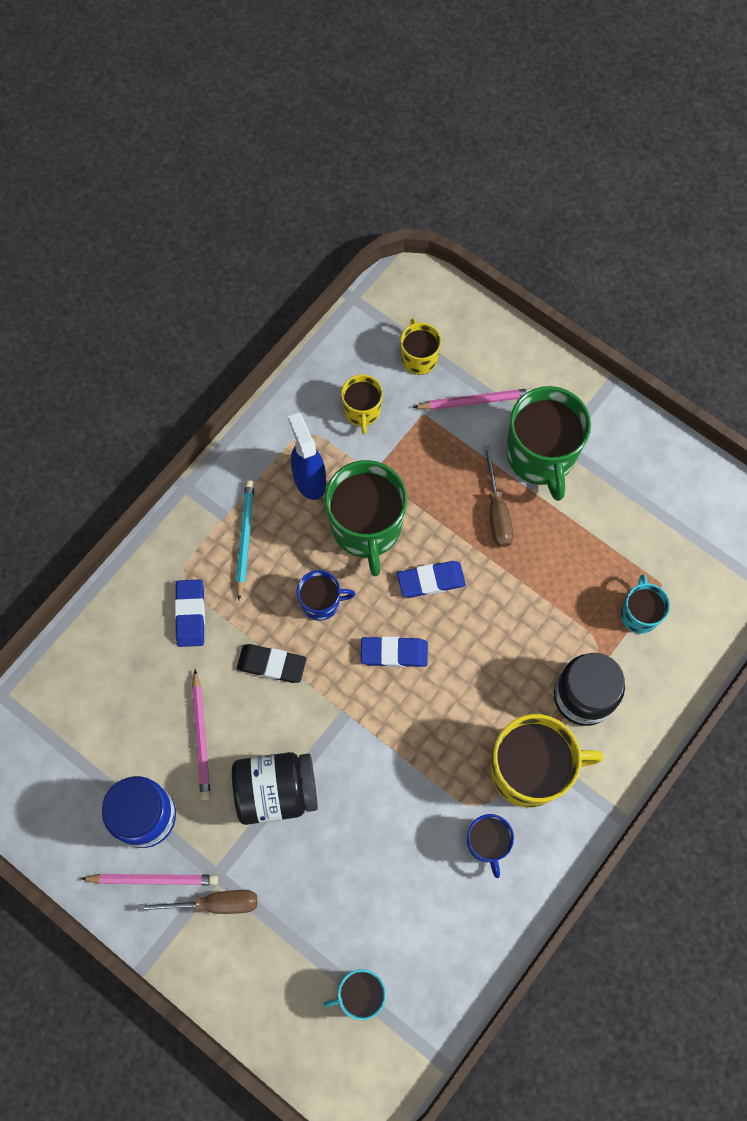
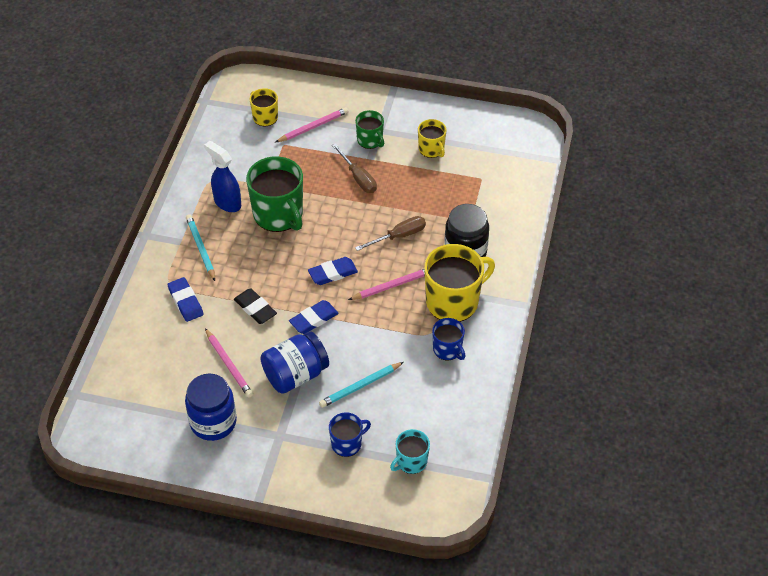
camera: 25 degrees left, 20 degrees down
(153, 879) = (237, 454): pink pencil -> pink pencil (392, 285)
(214, 903) = (287, 451): brown screwdriver -> brown screwdriver (399, 236)
(271, 664) = (255, 308): black eraser -> black eraser turned 60 degrees clockwise
(276, 791) = (295, 375): black jar -> blue jar
(321, 602) = (270, 264): blue mug -> blue mug (347, 443)
(349, 847) = (360, 386): none -> turquoise pencil
(362, 411) = (243, 156): yellow mug -> yellow mug (431, 149)
(431, 580) = (336, 227): blue eraser -> blue eraser (313, 319)
(541, 456) = (370, 140): green mug -> green mug, size x0.53
(639, 614) = (475, 198): turquoise mug -> none

